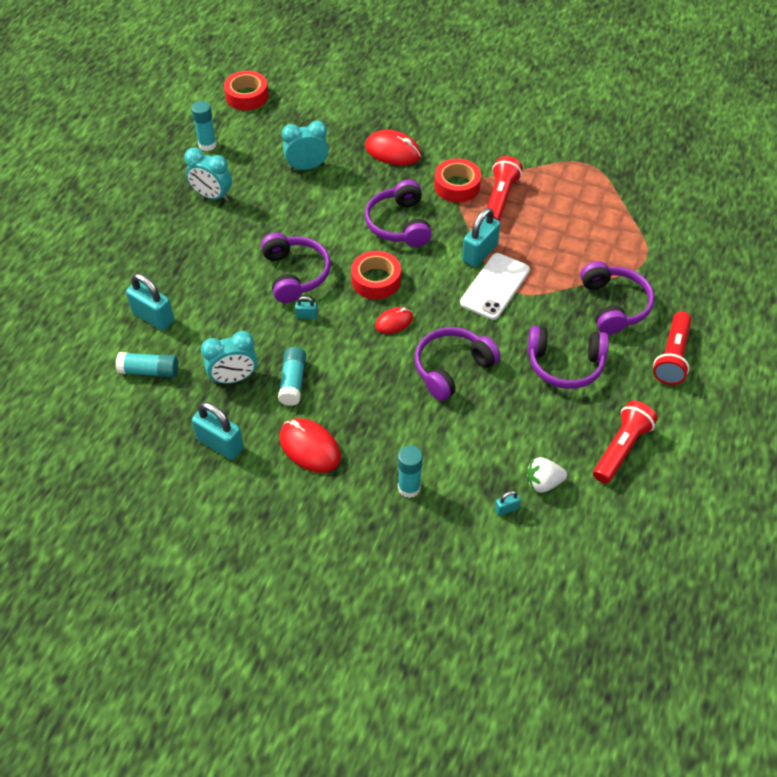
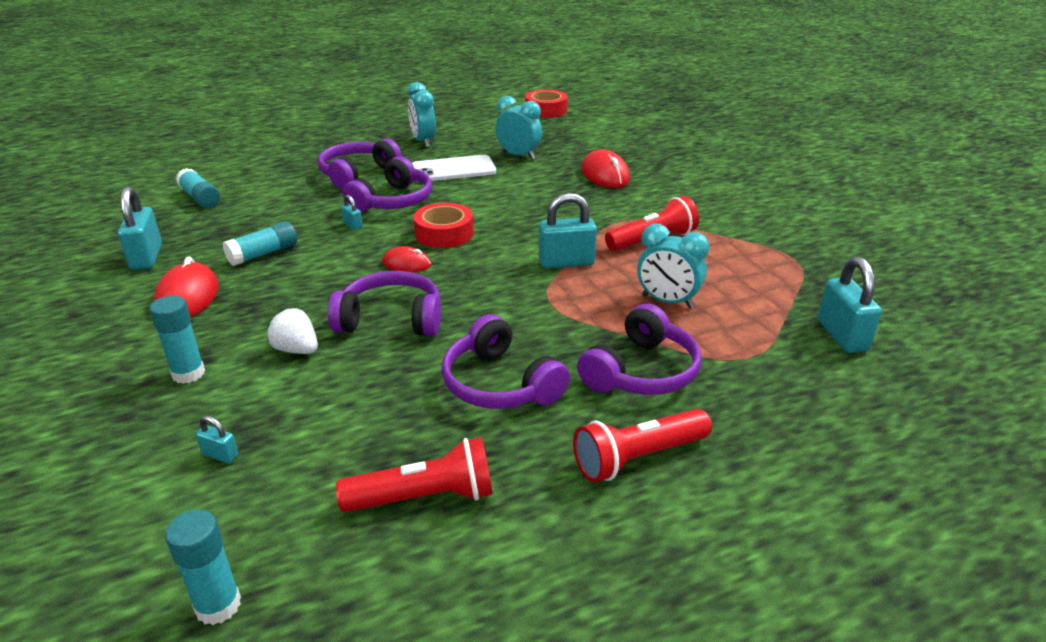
camera: 45 degrees right, 20 degrees down
(153, 317) = (262, 176): turquoise padlock -> turquoise padlock (842, 336)
(207, 145) = (471, 120): turquoise glue stick -> turquoise glue stick (218, 605)
(234, 378) = (234, 229): turquoise clock -> turquoise clock (667, 301)
(399, 224) = (529, 213): purple headphones -> purple headphones (357, 174)
(457, 186) = (625, 215): red tape -> none
(495, 286) = (538, 290): white phone -> white phone (453, 169)
(543, 483) = (292, 462): white strawberry -> white strawberry (296, 350)

